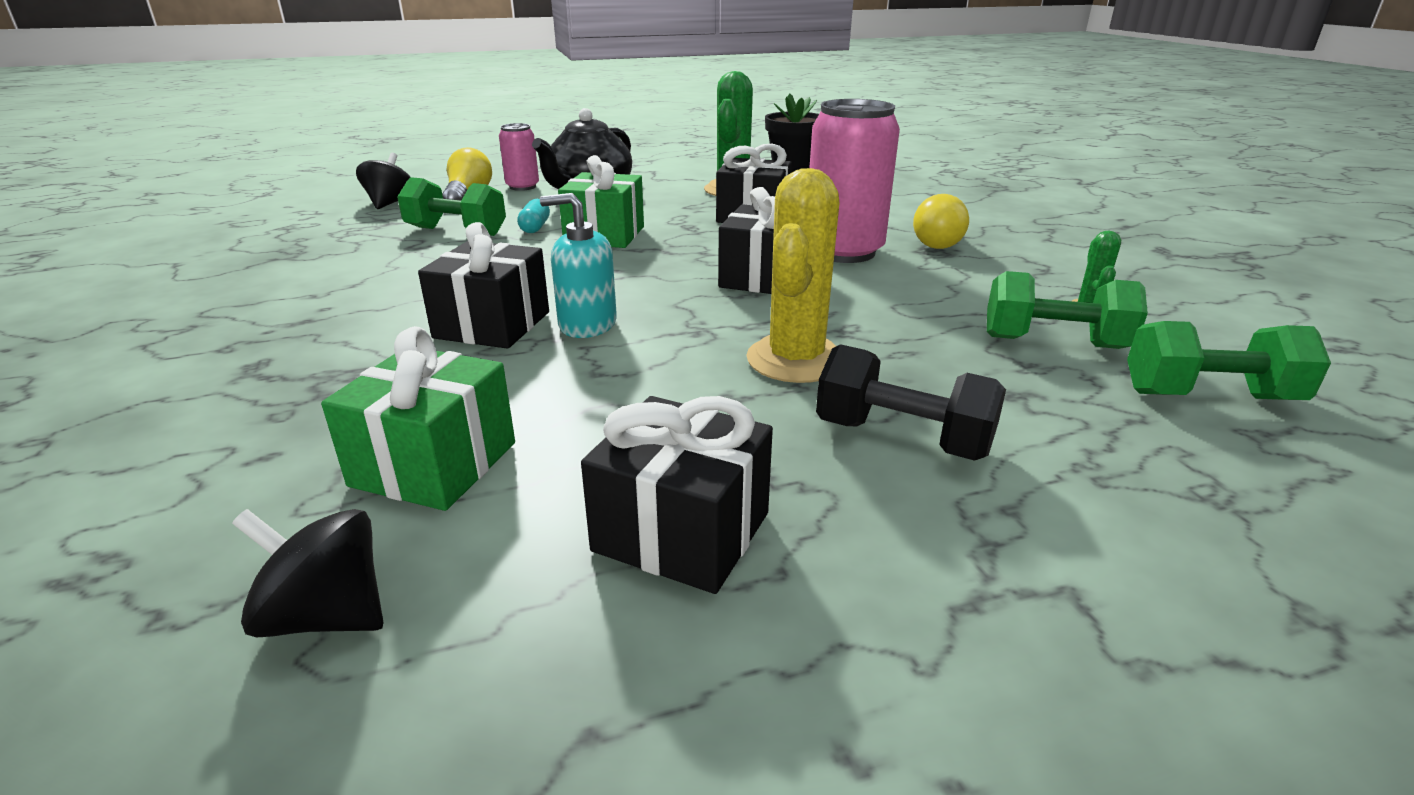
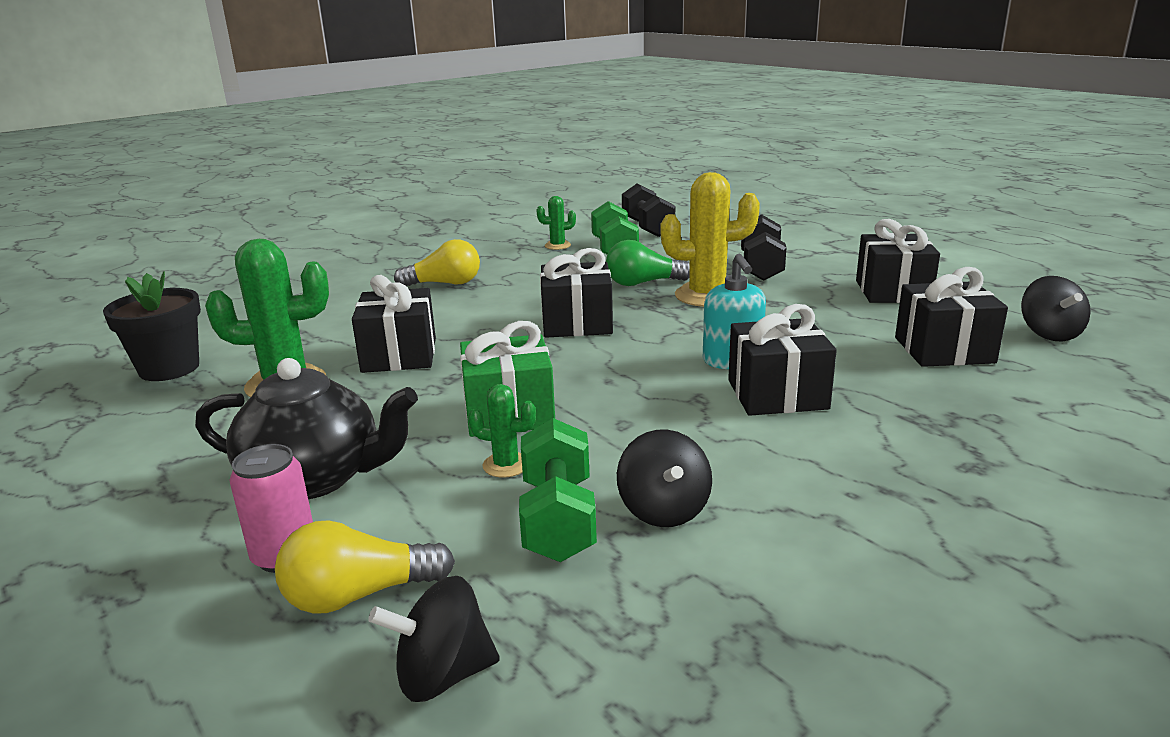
camera: 110 degrees left, 5 degrees down
(417, 254) = (664, 510): none -> black spinning top
(434, 464) = (944, 350): green gift -> black gift
(535, 227) = (506, 465): turquoise capsule -> green cactus
(843, 252) = (491, 308): pink can -> none
(876, 332) = (643, 283): none -> green light bulb
(1209, 396) = (647, 228): green dumbbell -> black dumbbell

